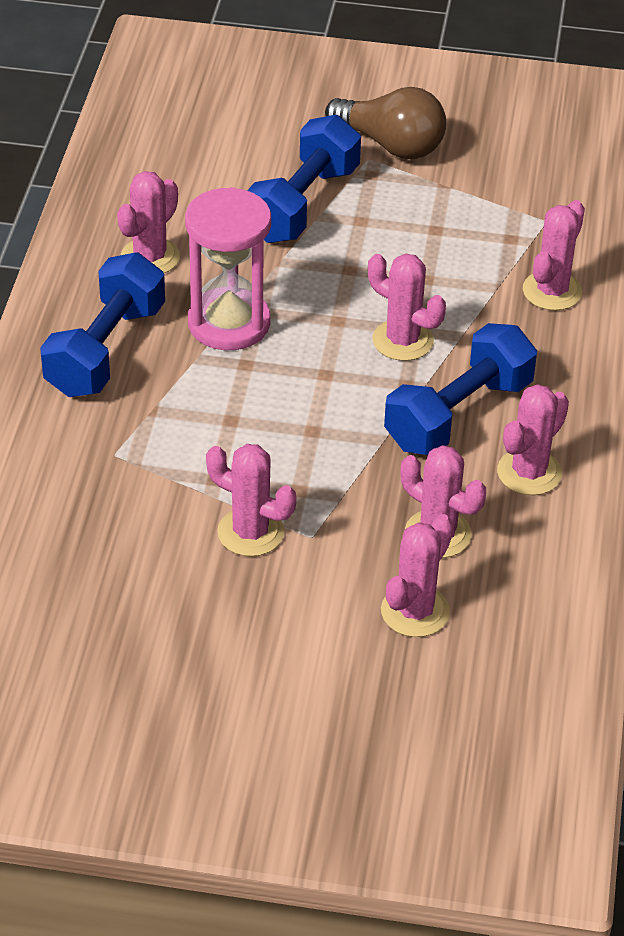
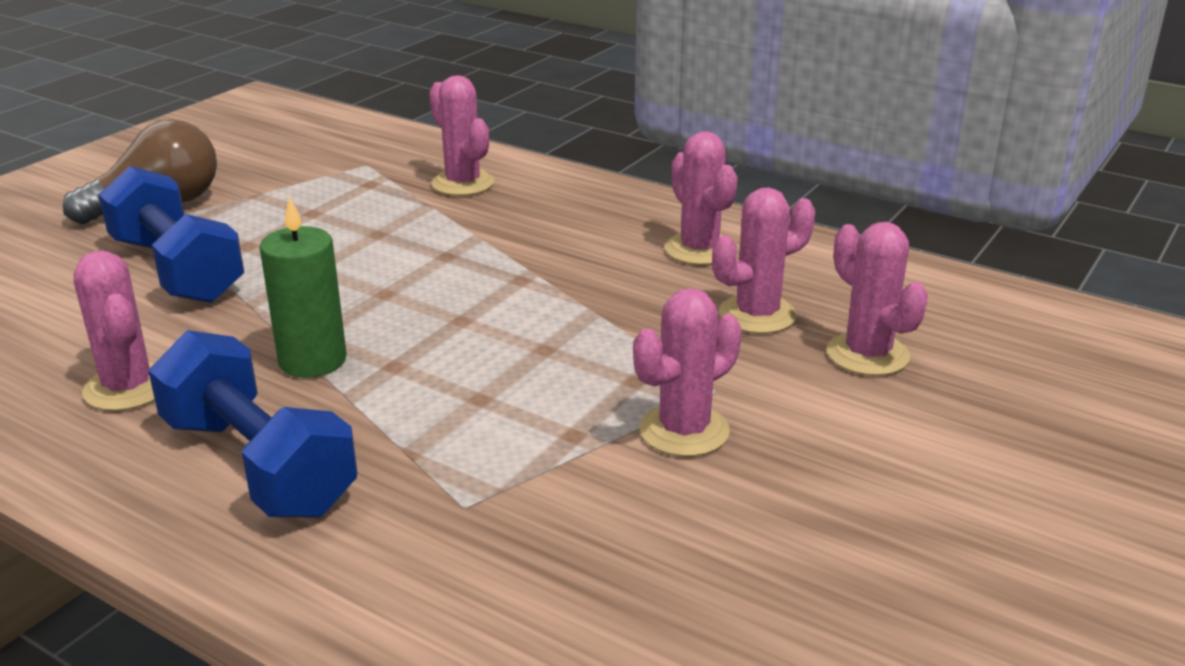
camera: 65 degrees left, 15 degrees down
(229, 323) = (312, 360): pink hourglass -> green candle
(402, 340) = (454, 266): pink cactus -> none
(458, 414) = (589, 264): blue dumbbell -> none

